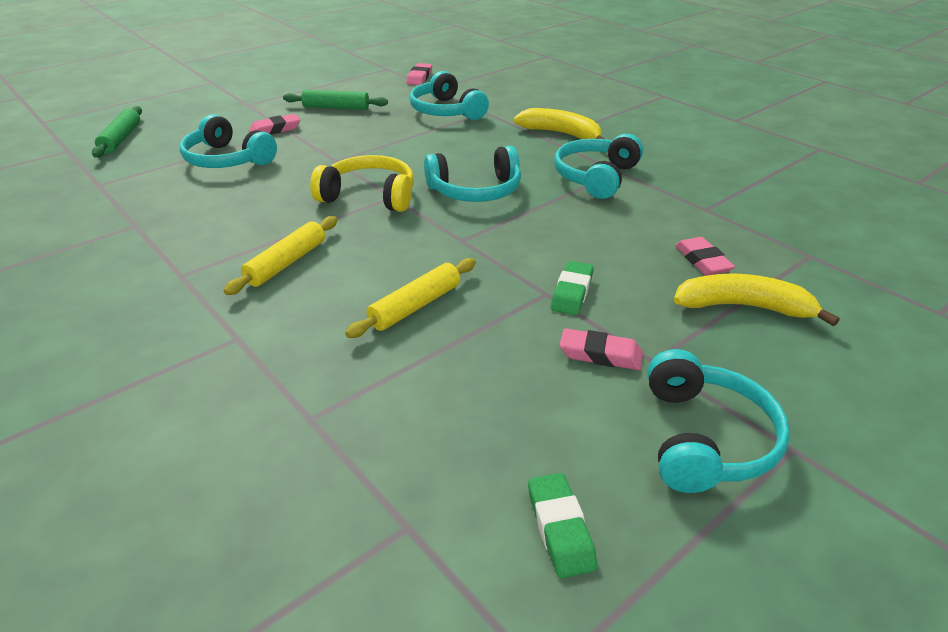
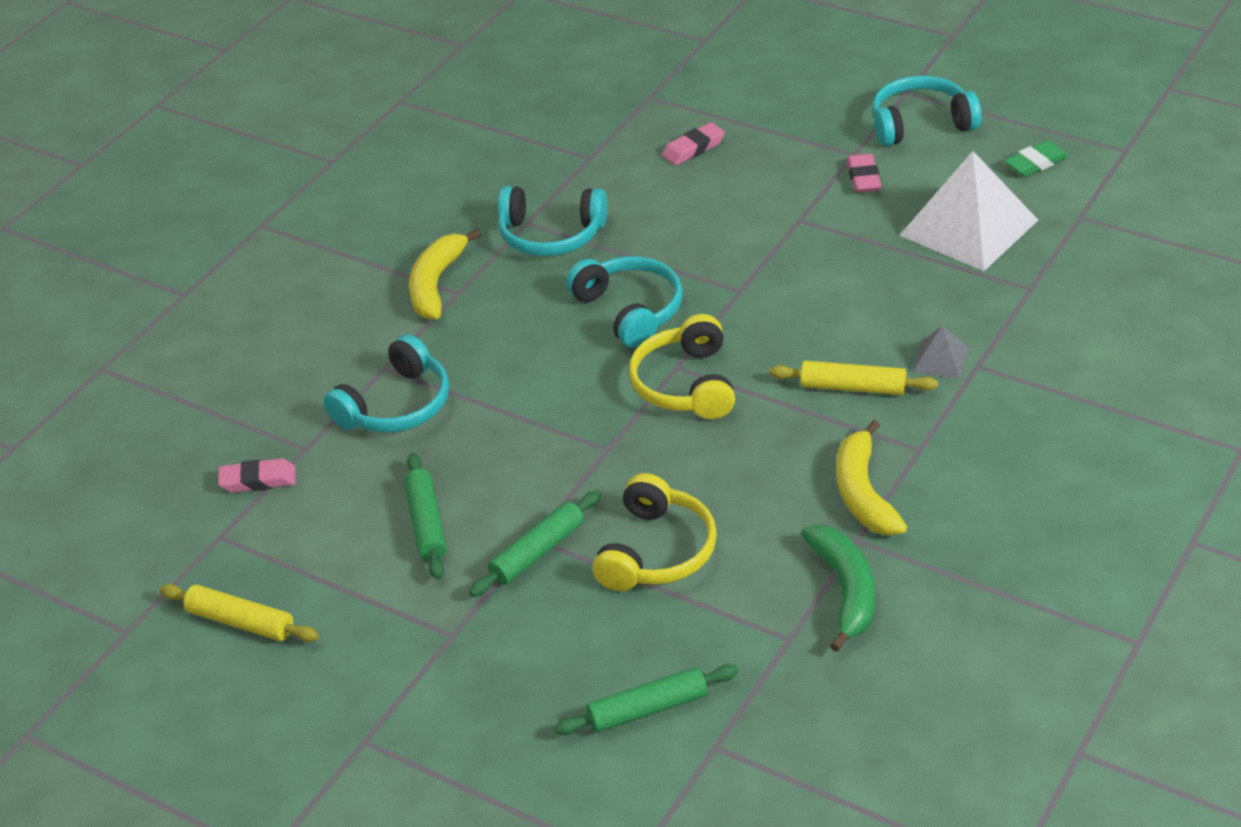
camera: 105 degrees left, 5 degrees up
(102, 210) = (845, 590): none -> green banana
(227, 160) = (656, 551): turquoise headphones -> yellow headphones
(268, 318) = (940, 359): none -> grey pyramid
(275, 129) = (537, 552): pink eraser -> green rolling pin
(415, 306) = (866, 284): yellow rolling pin -> yellow rolling pin (240, 622)
(456, 407) = (968, 227): none -> white pyramid
(572, 292) = (789, 207): green eraser -> none
(743, 307) = (754, 122): yellow banana -> yellow banana (863, 493)

